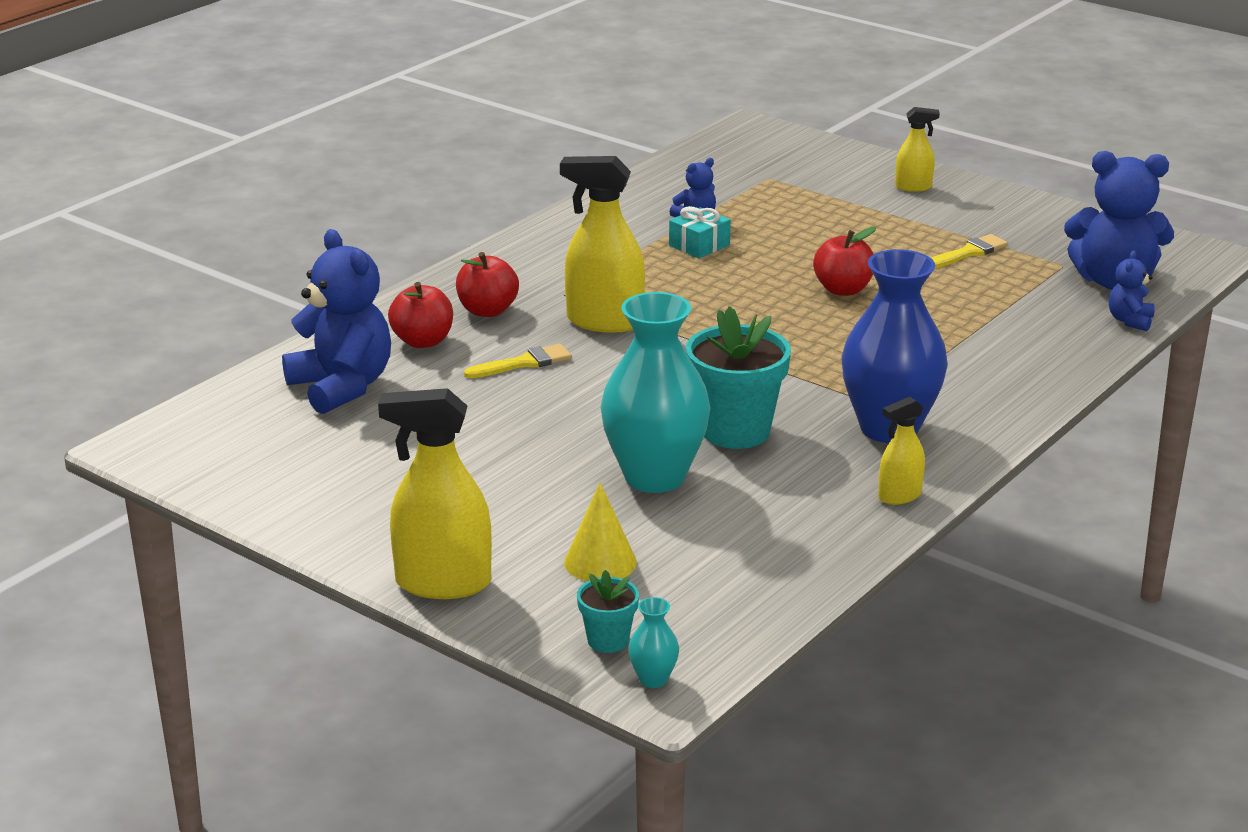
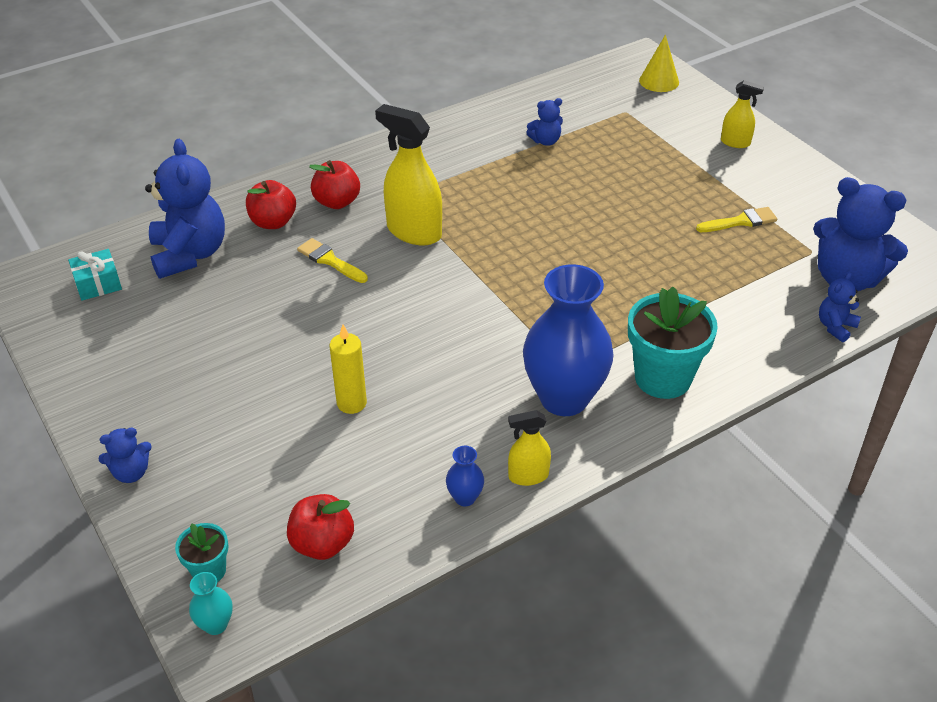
camera: 20 degrees right, 15 degrees up
(442, 583) = (131, 473): yellow spray bottle -> blue teddy bear
(524, 363) = (330, 260): yellow brush -> yellow brush turned 135 degrees counterclockwise
(600, 562) = (256, 483): yellow cone -> yellow cone (659, 81)
(654, 477) = (351, 403): turquoise vase -> yellow candle
(699, 245) = (531, 169): turquoise gift -> turquoise gift (98, 284)
(735, 431) = (442, 370): turquoise flower pot -> turquoise flower pot (662, 378)
(843, 290) = (615, 239): red apple -> red apple (322, 543)
(845, 526) = (465, 498): none -> blue vase

